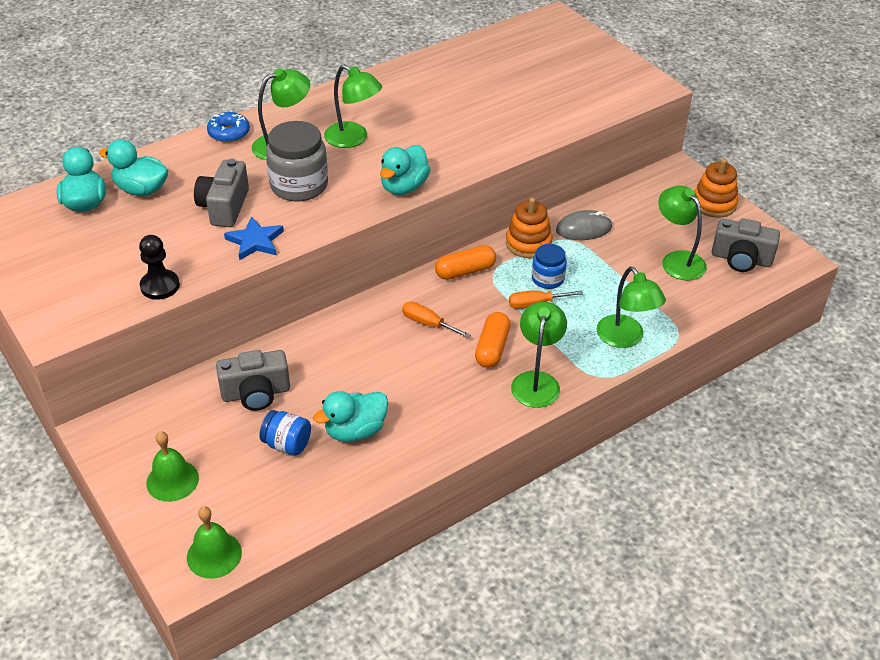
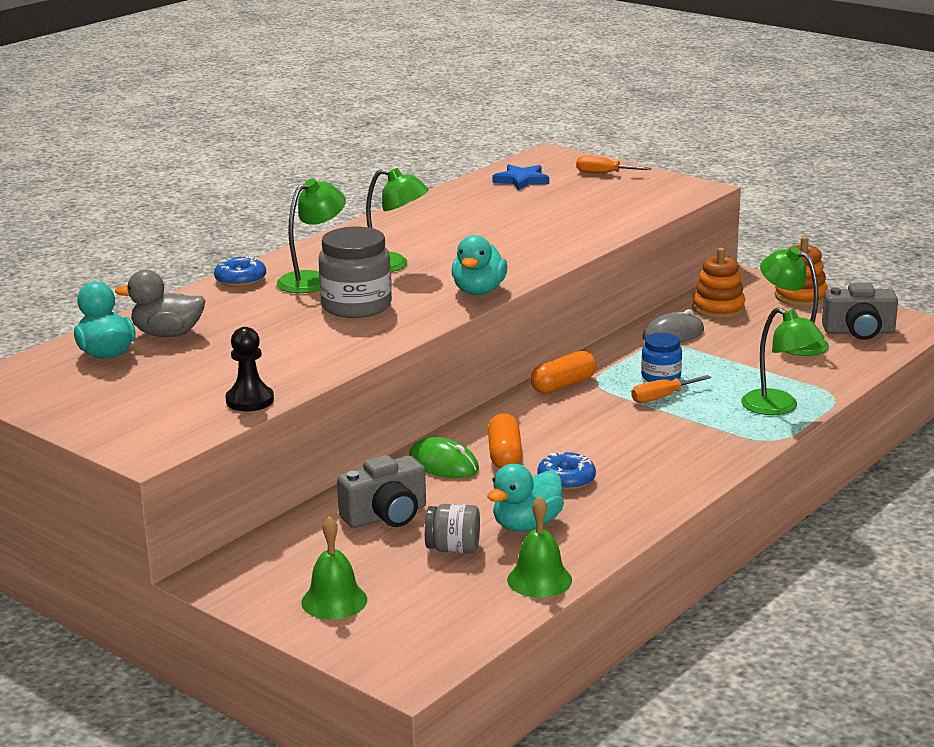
camera: 15 degrees left, 20 degrees down
(141, 189) = (168, 334): turquoise duck -> grey duck
(214, 555) = (429, 650): green bell -> green bell (539, 579)
(224, 207) = (280, 333): grey camera -> none
(255, 241) = (338, 352): blue star -> blue star (521, 180)
(287, 444) = (453, 549): blue jar -> grey jar
(327, 343) = (443, 464): none -> green mouse
(412, 385) = (566, 479): none -> blue donut
(427, 323) = (549, 430): orange screwdriver -> orange screwdriver (603, 173)
(492, 348) = (637, 437): orange capsule -> orange capsule (504, 455)
(528, 243) = (619, 354): orange stacking toy -> orange stacking toy (718, 308)
(536, 381) = (705, 454): green lamp -> none

